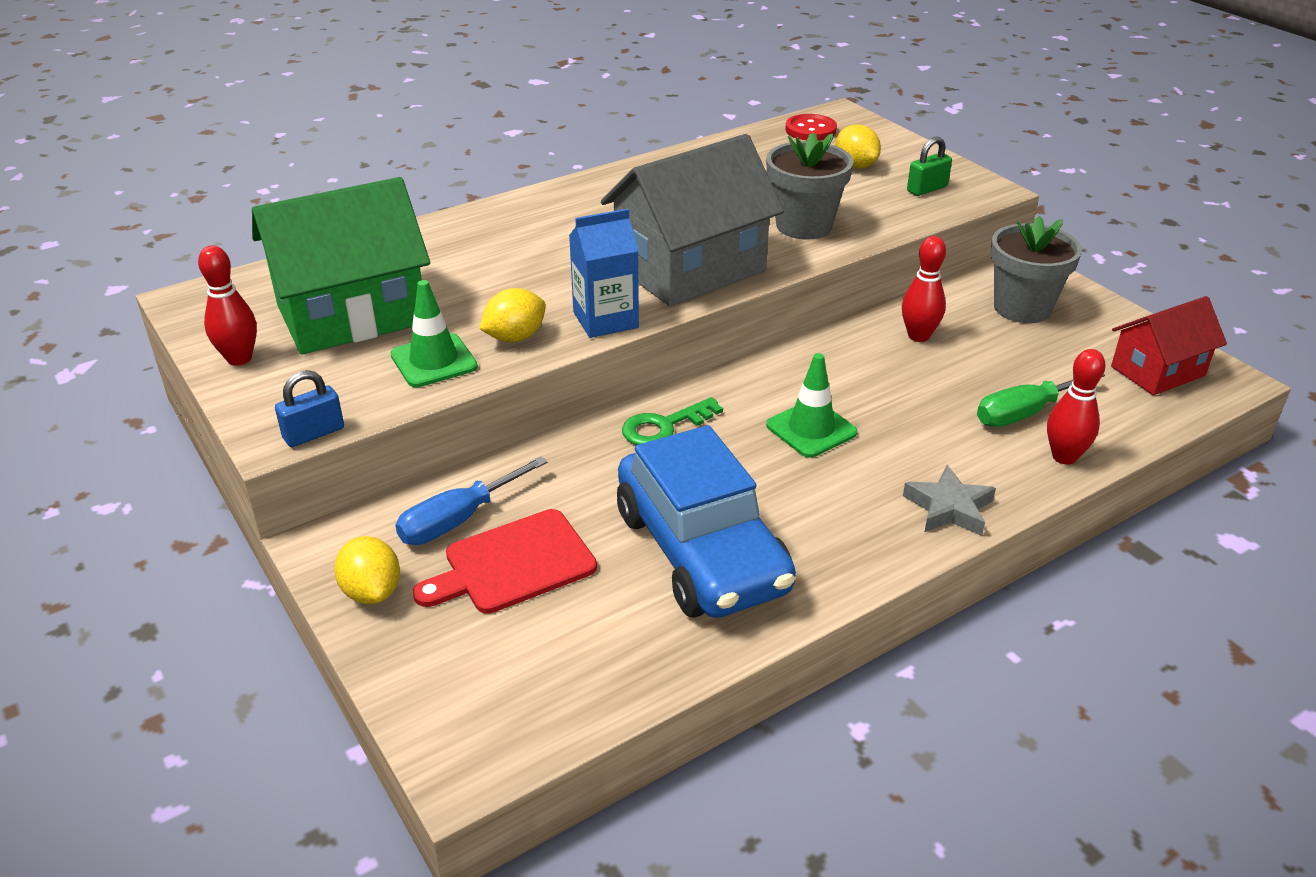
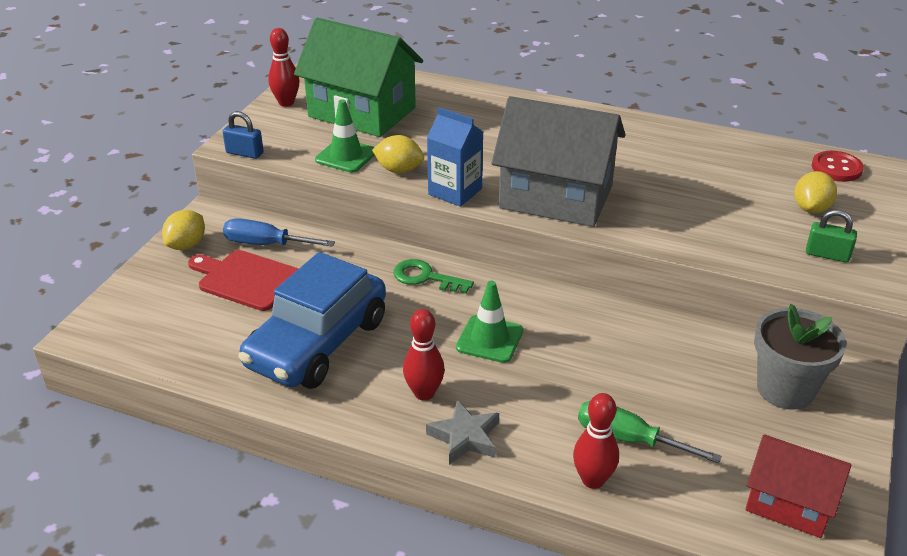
camera: 55 degrees right, 0 degrees up
(804, 226) = (680, 219): grey flower pot -> none
(918, 336) = (669, 347): red bowling pin -> red bowling pin (424, 393)

